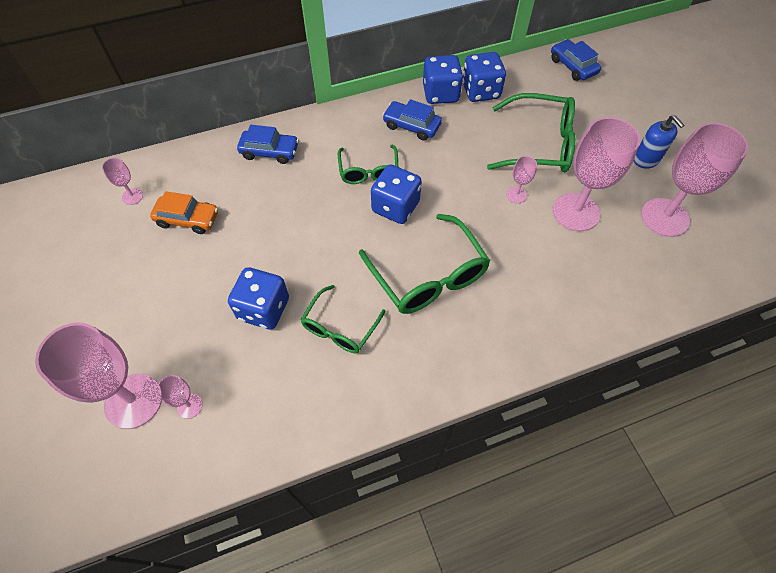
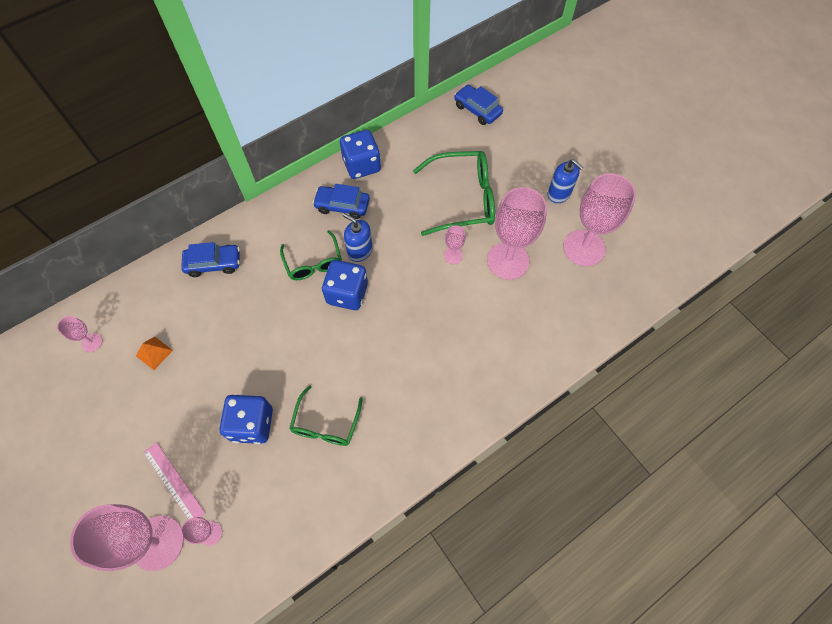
camera: 15 degrees left, 5 degrees up
(169, 345) = (174, 482): none -> pink ruler
(188, 219) = (154, 353): orange car -> orange pyramid
(419, 170) = (360, 251): none -> blue soap dispenser
(428, 276) = (392, 355): green glasses -> none
(480, 91) = (398, 155): blue dice -> none

